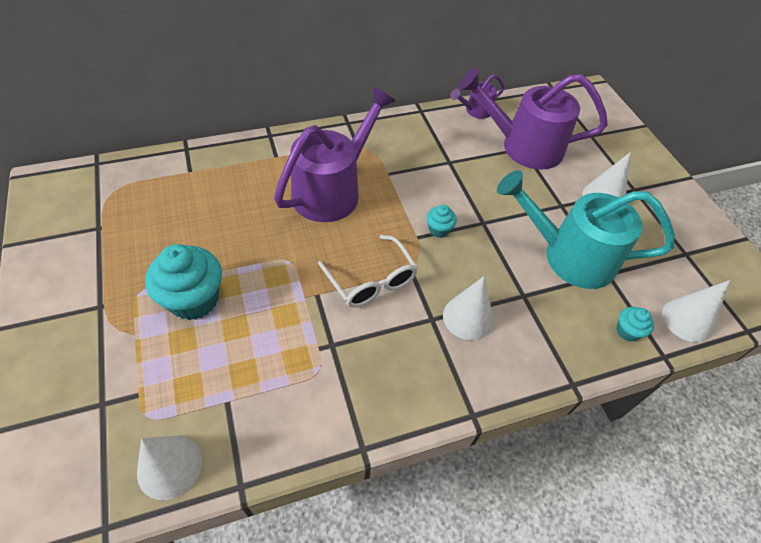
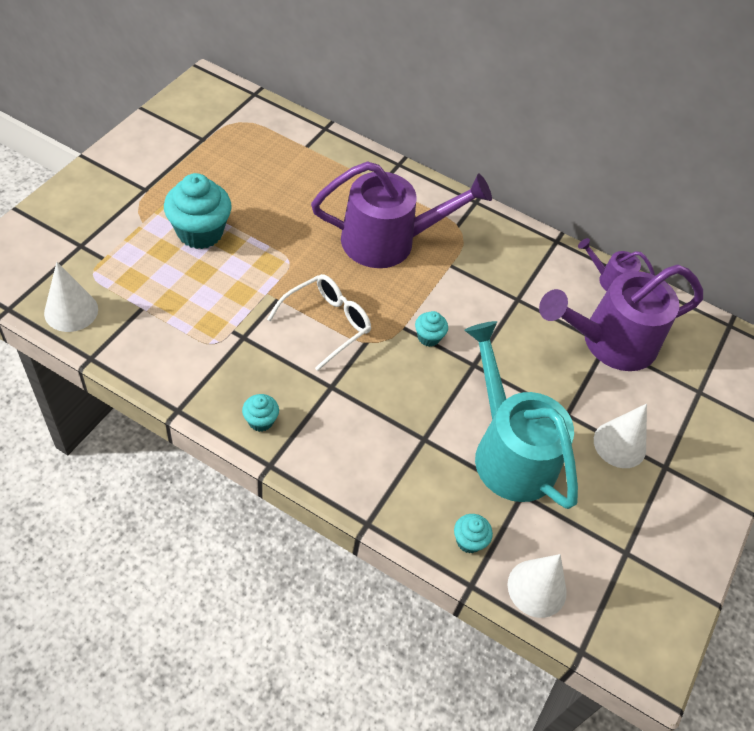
camera: 45 degrees right, 0 degrees up
(371, 280) = (326, 324): white glasses -> white glasses turned 150 degrees counterclockwise
(425, 391) = (260, 421): none -> turquoise cupcake
(468, 317) = (358, 410): white cone -> none
(522, 146) = (608, 342): purple watering can -> purple watering can turned 75 degrees counterclockwise

